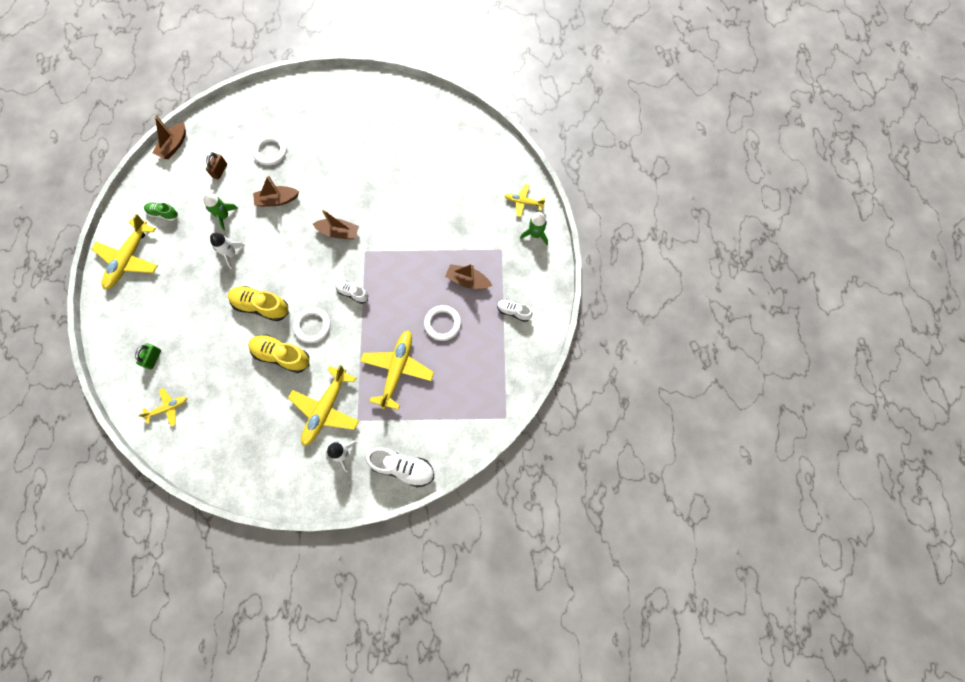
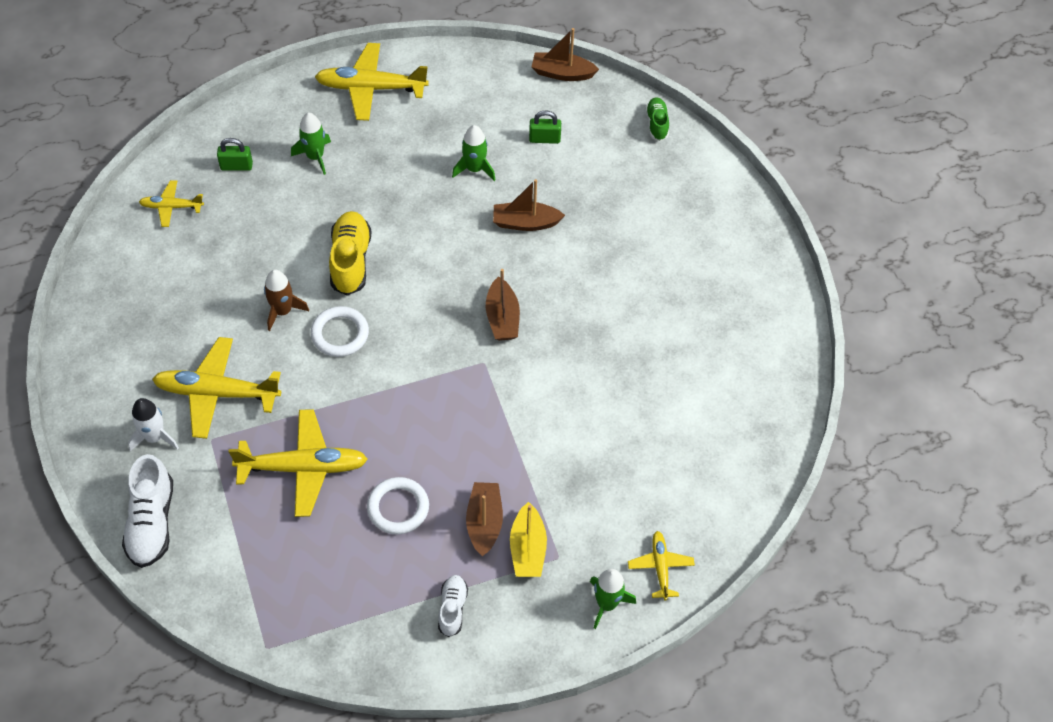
camera: 70 degrees right, 15 degrees down
(163, 214) = (452, 100): green shoe -> green shoe (657, 124)
(168, 408) = (172, 207): yellow plane -> yellow plane turned 135 degrees clockwise
(169, 307) = (315, 157): none -> green rocket
(220, 171) = (544, 139): brown padlock -> green padlock
(231, 254) = (419, 197): white rocket -> none
(270, 151) = (602, 187): white ring -> none
(277, 200) = (525, 223): brown boat -> brown boat turned 60 degrees counterclockwise
(281, 356) = (283, 311): yellow shoe -> brown rocket
(352, 293) = (408, 368): white shoe -> none
(491, 263) = (527, 549): none -> yellow boat

